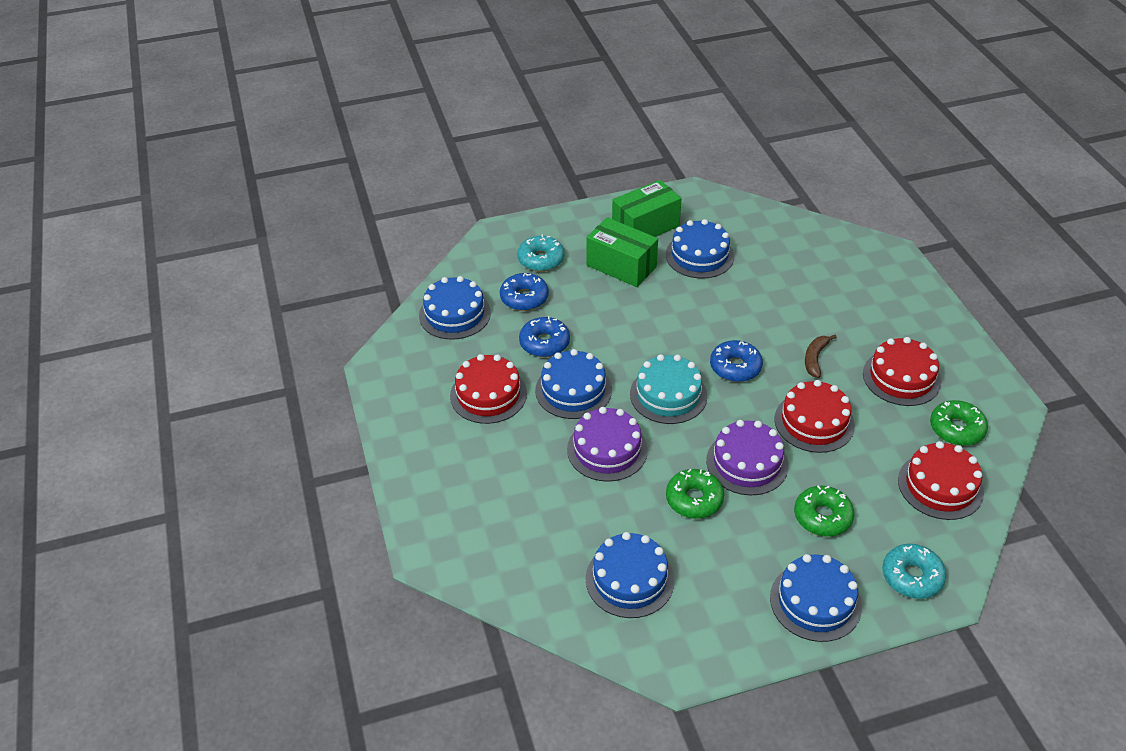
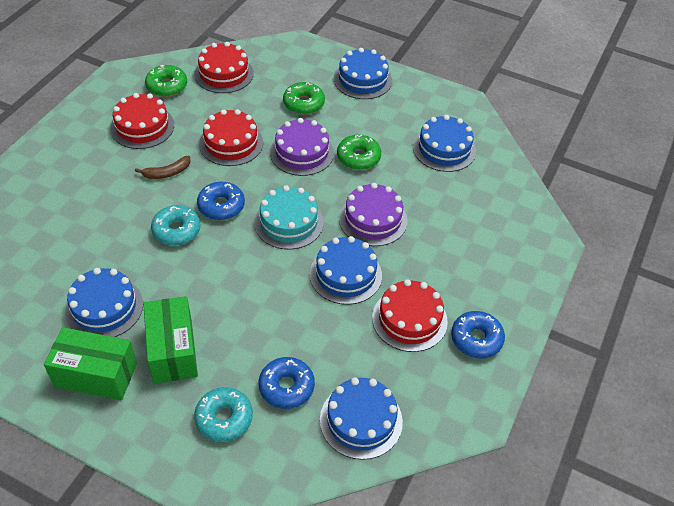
camera: 140 degrees left, 5 degrees up
(544, 343) = (321, 329): blue donut -> blue donut (476, 339)
(912, 577) = (303, 57): turquoise donut -> turquoise donut (176, 230)

